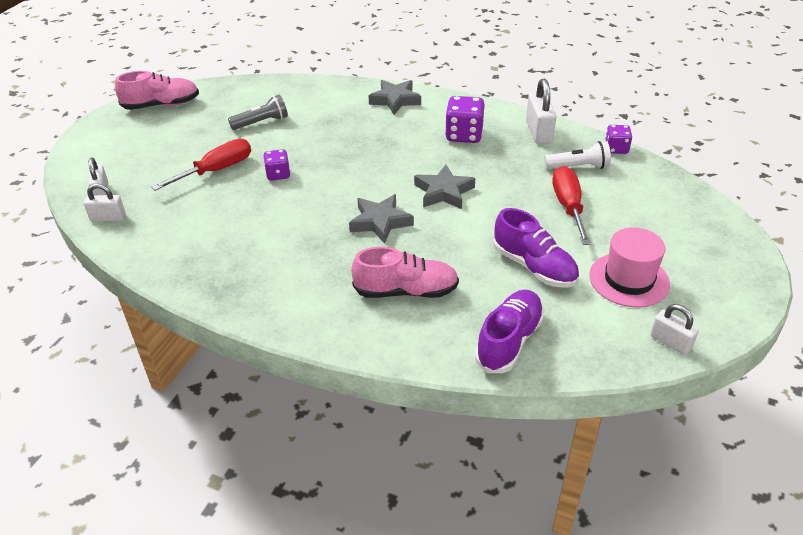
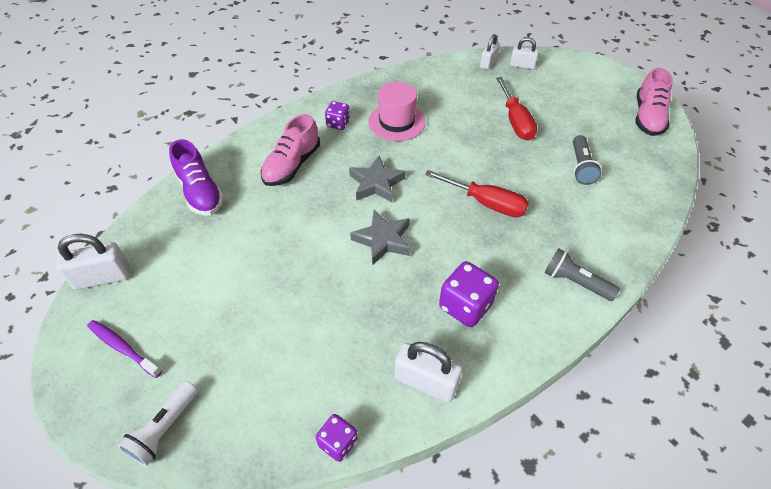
camera: 120 degrees right, 10 degrees up
(278, 174) = (485, 151): purple dice -> purple dice (338, 124)
(395, 100) = (575, 282): grey star -> grey flashlight
(534, 267) = (245, 246): purple shoe -> none
(568, 207) = (288, 319): red screwdriver -> red screwdriver (486, 203)
(578, 167) = (336, 374): white flashlight -> white flashlight (164, 428)
(629, 279) = (173, 298): pink hat -> pink hat (396, 122)
(670, 342) = (103, 277): white padlock -> white padlock, size x1.55
(697, 279) = (123, 348): none -> purple toothbrush

